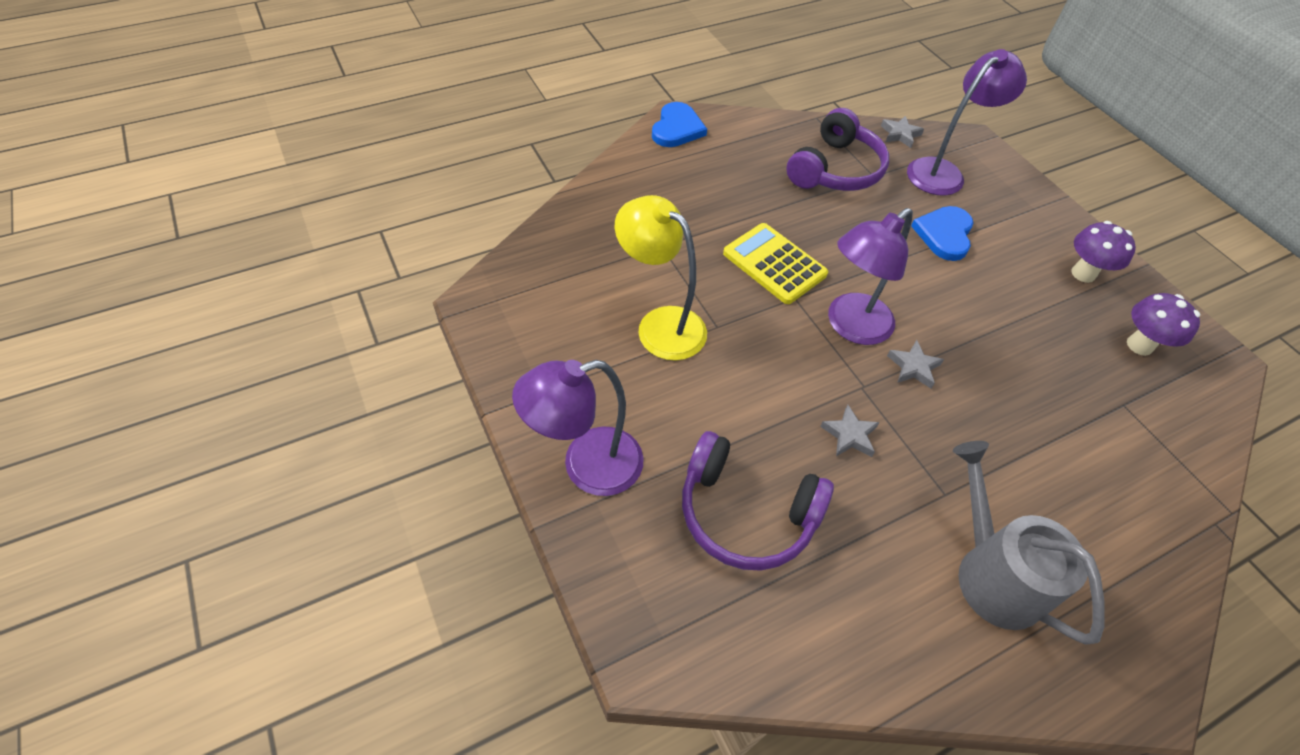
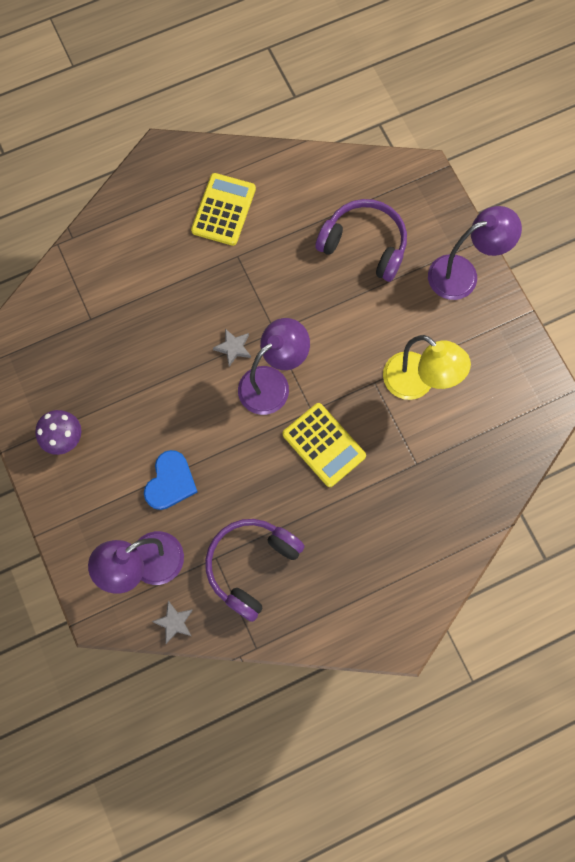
camera: 175 degrees left, 20 degrees up
(677, 128) = (401, 623): blue heart -> none
(849, 435) = (290, 295): grey star -> none
(992, 574) = (223, 210): grey watering can -> yellow calculator
(1139, 345) = (53, 368): purple mushroom -> none

